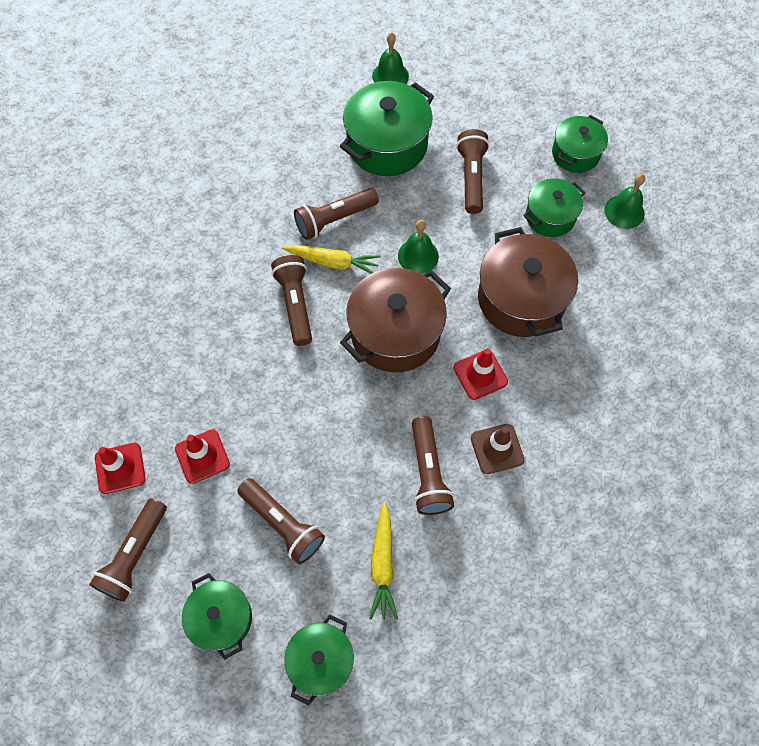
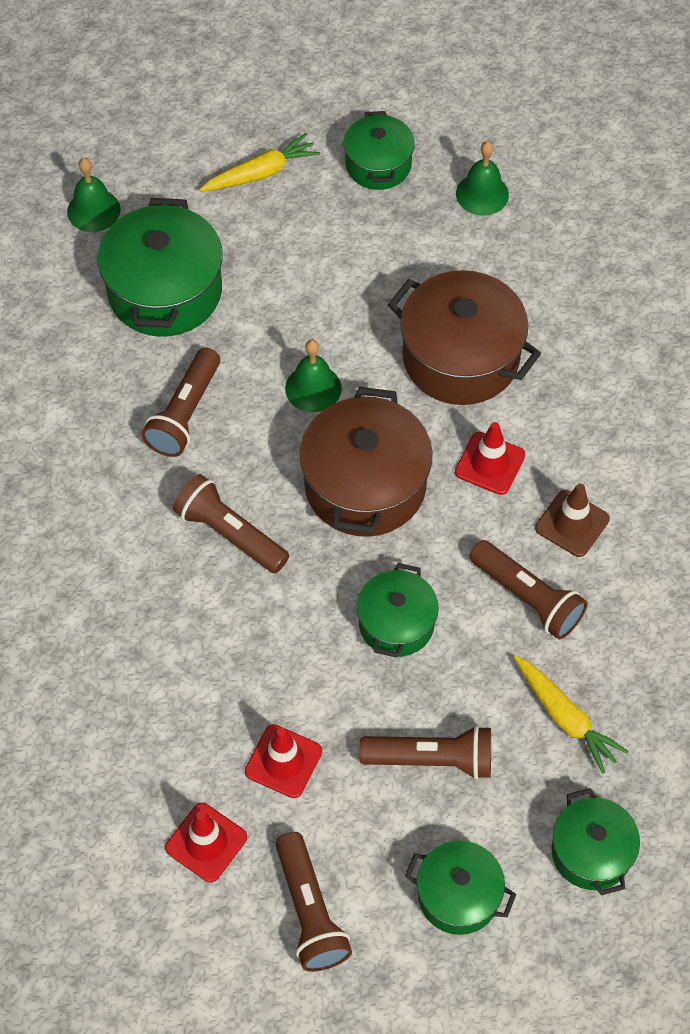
camera: 40 degrees left, 5 degrees down
(333, 262) = (227, 460): yellow carrot -> yellow carrot (261, 173)
(471, 178) = (292, 265): brown flashlight -> none
(550, 216) = (412, 250): green pot -> green pot (396, 623)

